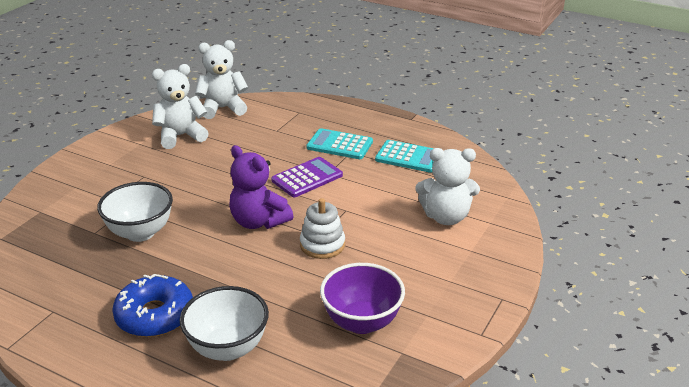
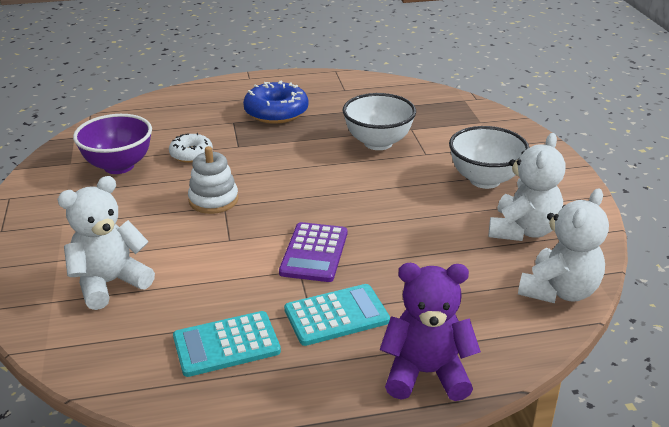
camera: 140 degrees right, 0 degrees up
(228, 348) = (201, 118): white bowl -> white bowl (484, 180)
(258, 221) = (298, 192): purple teddy bear -> purple teddy bear (426, 373)
(289, 302) = (191, 154): none -> white donut

